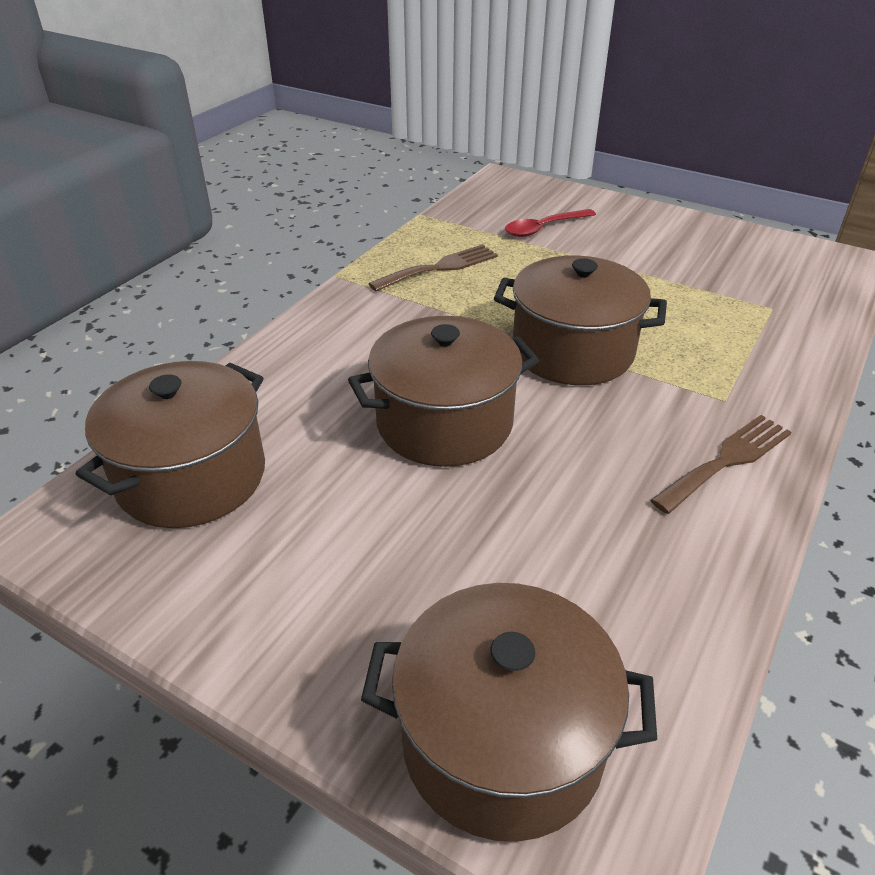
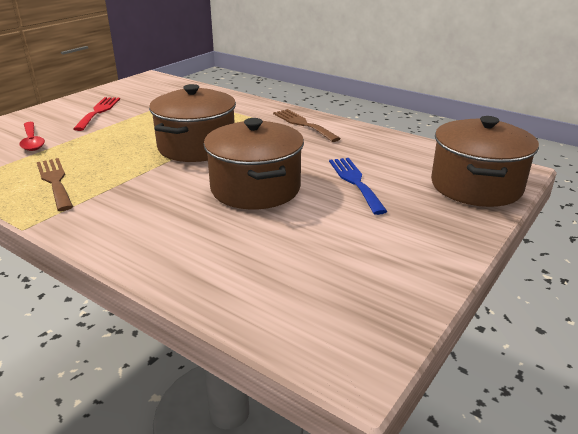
camera: 85 degrees left, 10 degrees down
(191, 477) = (294, 289): brown pot -> none
(486, 537) = (355, 182): none -> blue fork
(663, 249) = (98, 112): none -> red fork

